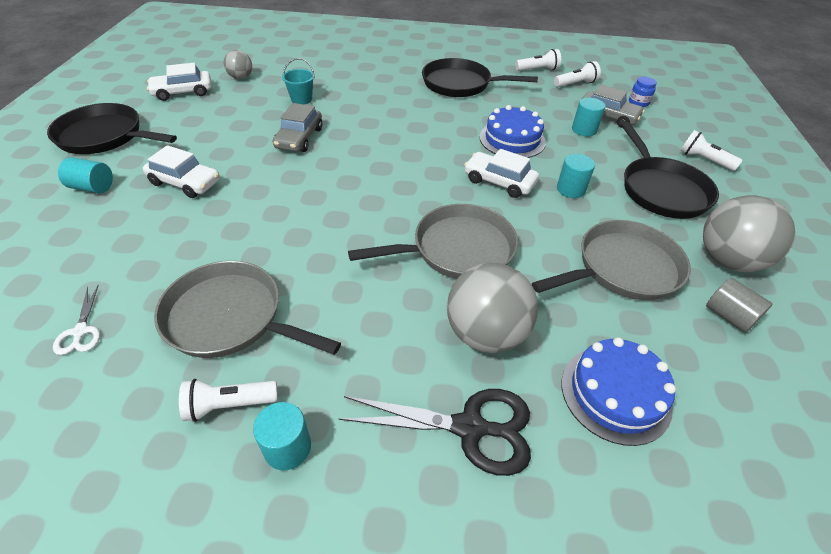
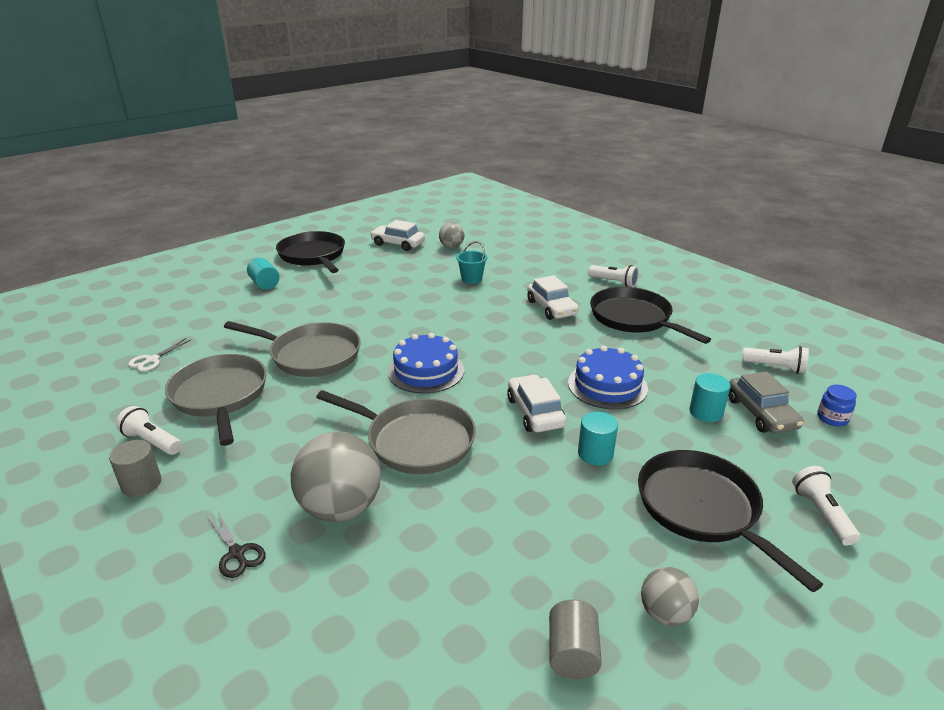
camera: 45 degrees right, 15 degrees down
(185, 182) = (314, 304): white car -> white car (551, 308)
(287, 448) = (141, 484): turquoise cylinder -> grey cylinder
(299, 138) = (427, 306): grey car -> none
(469, 428) = (237, 553): black scissors -> black scissors, size x0.52
(538, 70) = (748, 337): white flashlight -> white flashlight (614, 282)
(615, 393) = (362, 618): blue cake -> blue cake (426, 371)
(623, 268) = (532, 543): grey pan -> grey pan (311, 355)
(661, 190) = (702, 509): black pan -> black pan turned 120 degrees clockwise
(728, 260) = (665, 613): grey ball -> grey ball, size x0.54

